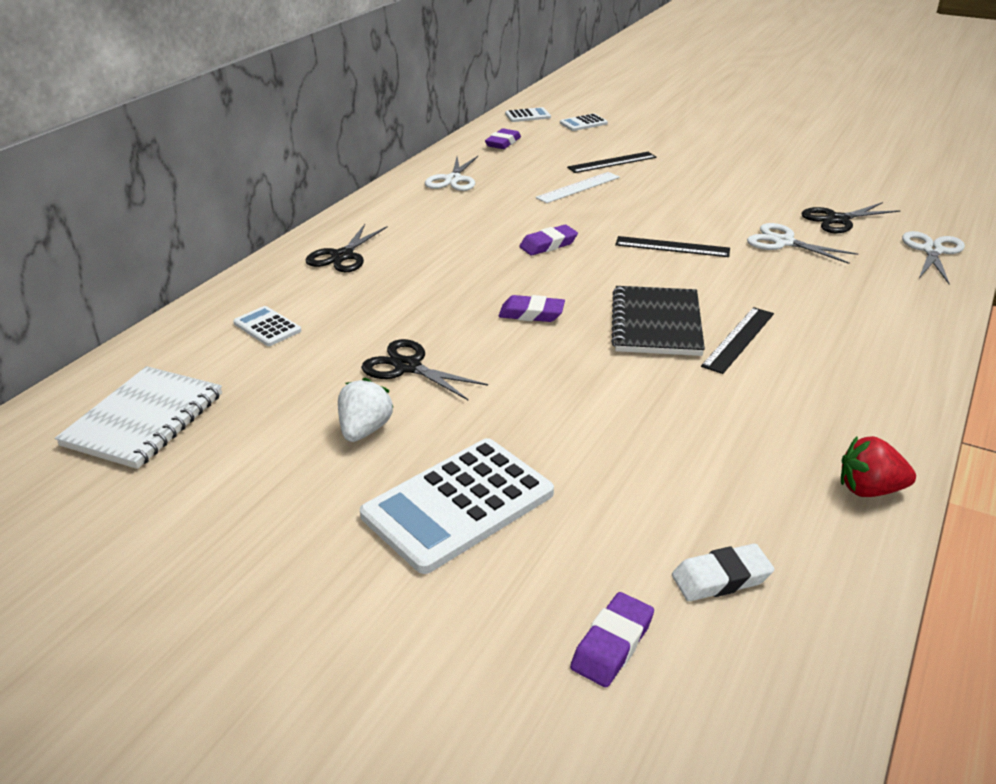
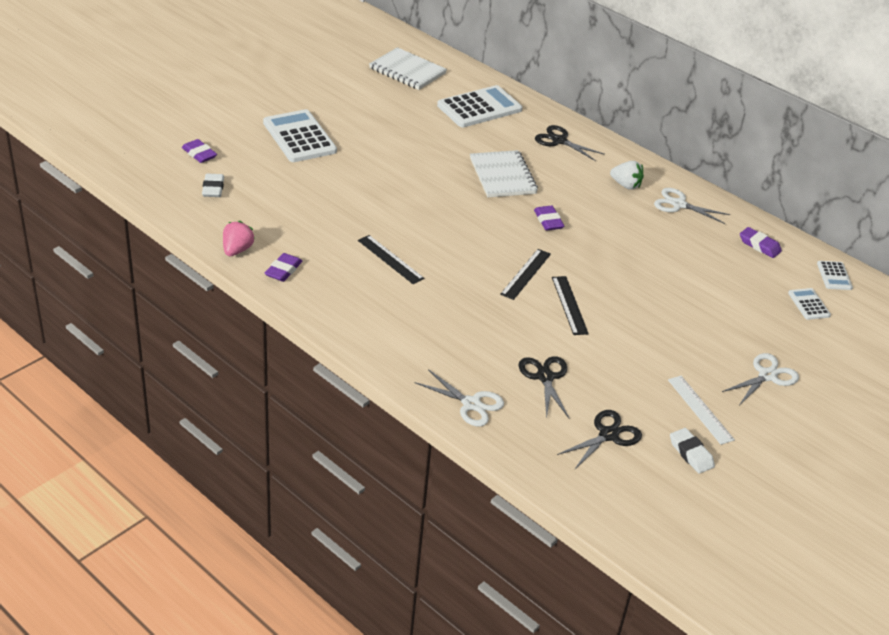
camera: 100 degrees right, 5 degrees up
(267, 327) = (479, 108): white calculator -> white calculator, size x2.06
(365, 430) = (368, 123): white strawberry -> white strawberry (626, 185)
(408, 367) = (417, 143): black scissors -> black scissors (608, 435)
(462, 285) = (502, 176): none -> white notebook
(531, 314) = (455, 193): purple eraser -> purple eraser (283, 270)
(578, 187) = (648, 260): white ruler -> white ruler (700, 409)
(612, 162) = (701, 293): black ruler -> black ruler (569, 305)
(656, 324) = (423, 234): black notebook -> none
(783, 242) = (514, 330): white scissors -> white scissors (767, 376)
(850, 156) = (691, 454): none -> white eraser
(869, 489) = (237, 250): red strawberry -> pink strawberry

